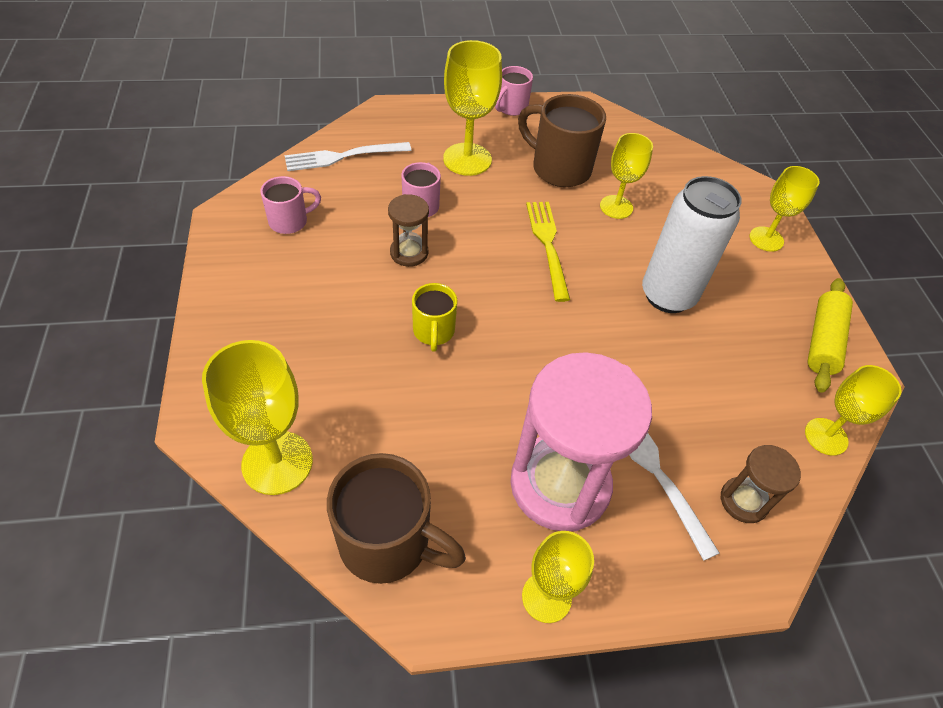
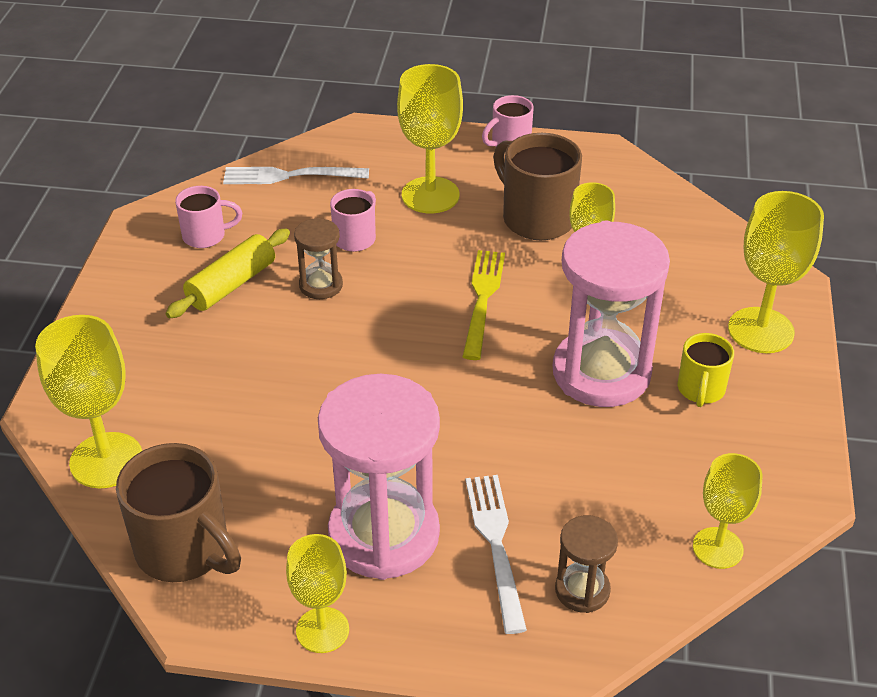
camera: 20 degrees right, 10 degrees down
(433, 332) = (314, 367): yellow mug -> yellow mug (700, 390)
(668, 295) = (601, 373): white can -> pink hourglass
(766, 239) = (761, 330): yellow goblet -> yellow goblet, size x1.53
(823, 341) = (771, 451): yellow rolling pin -> yellow rolling pin (232, 284)

